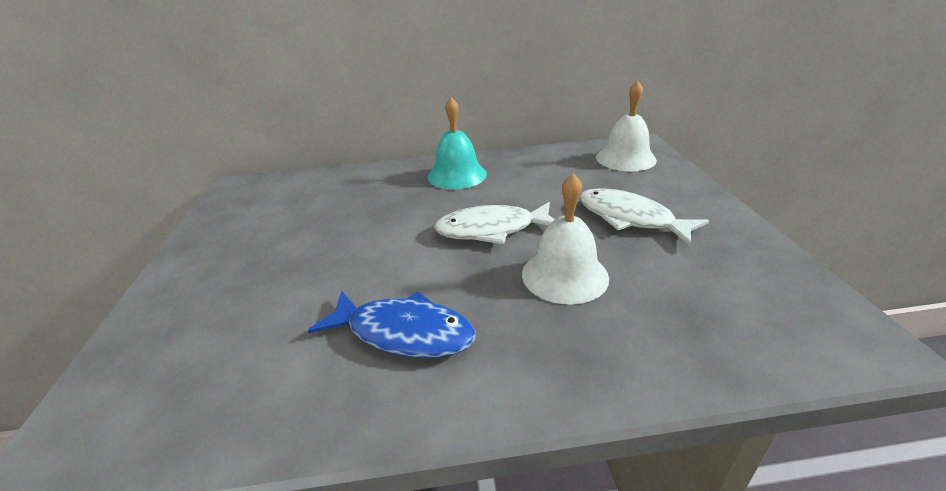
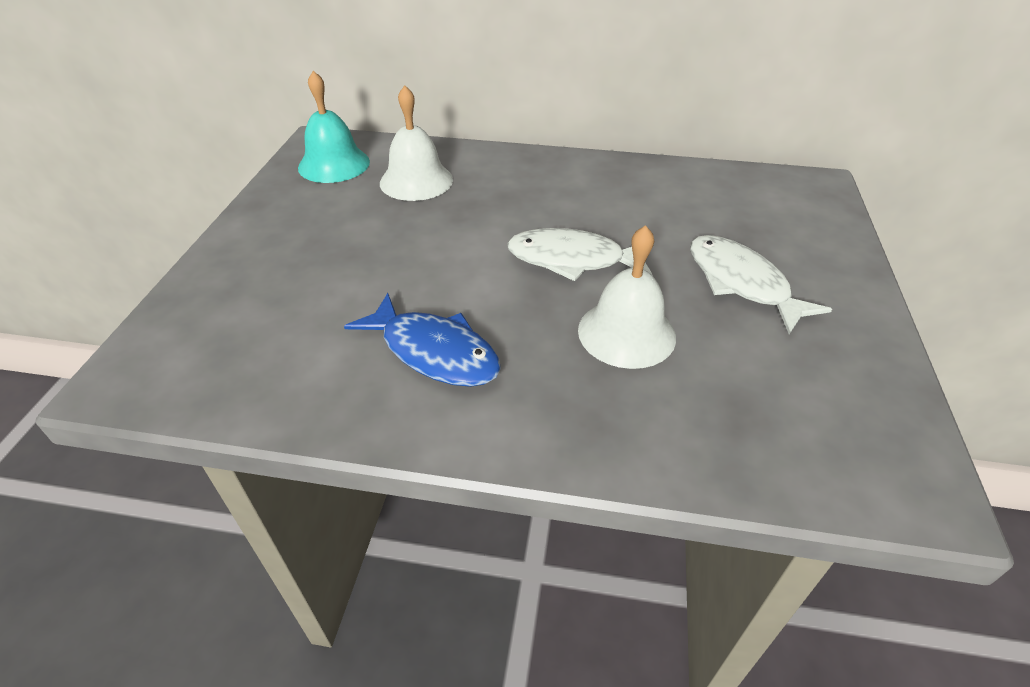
camera: 15 degrees right, 10 degrees up
(457, 175) = (564, 179): turquoise bell -> turquoise bell (334, 164)
(625, 158) = (785, 200): white bell -> white bell (416, 181)

